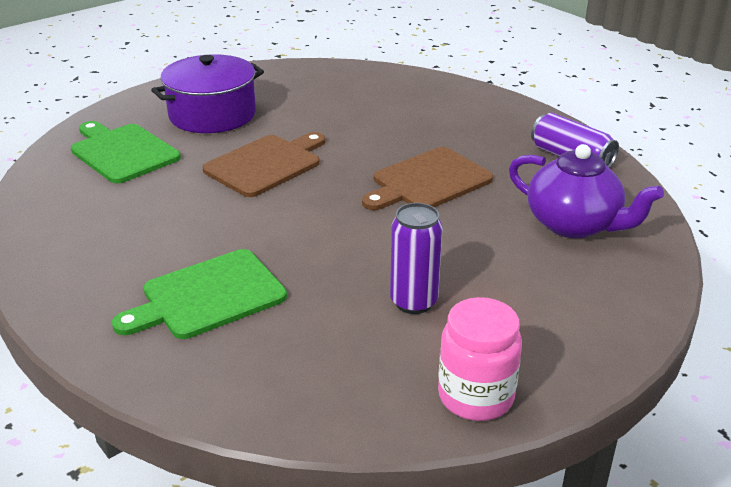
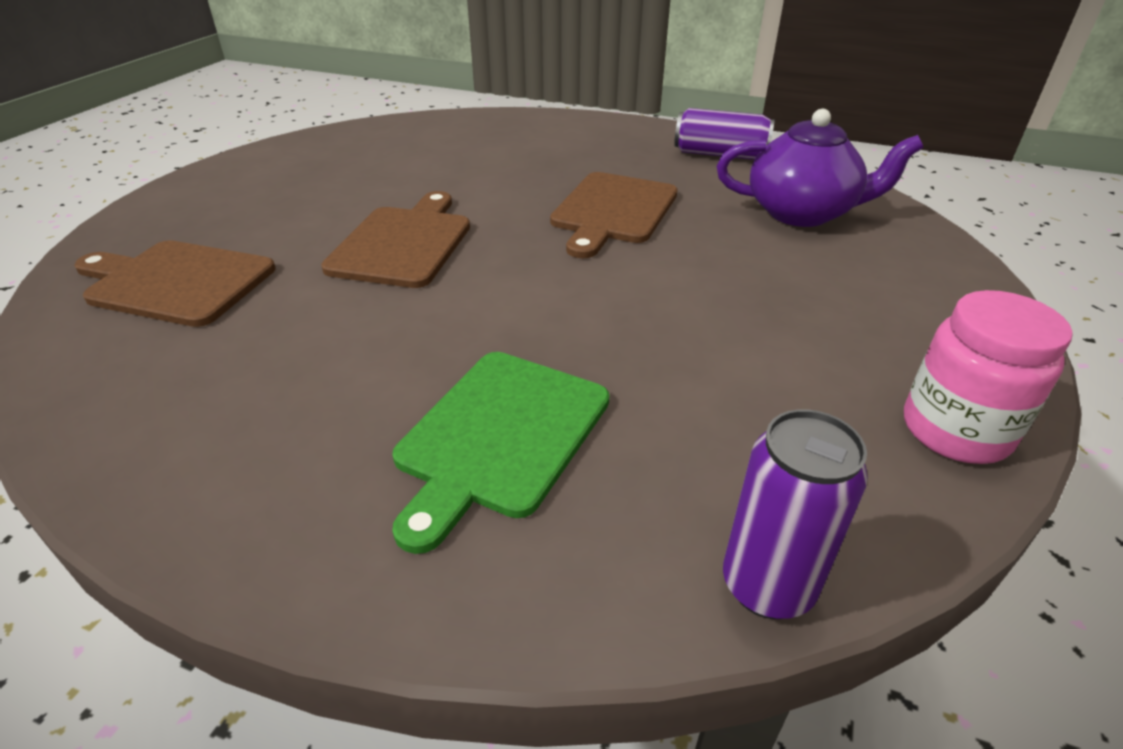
camera: 30 degrees left, 5 degrees up
(122, 152) = (176, 282): green cutting board -> brown cutting board
(212, 114) = (271, 205): purple pot -> none
(413, 302) = (756, 345): purple can -> purple can (767, 586)

